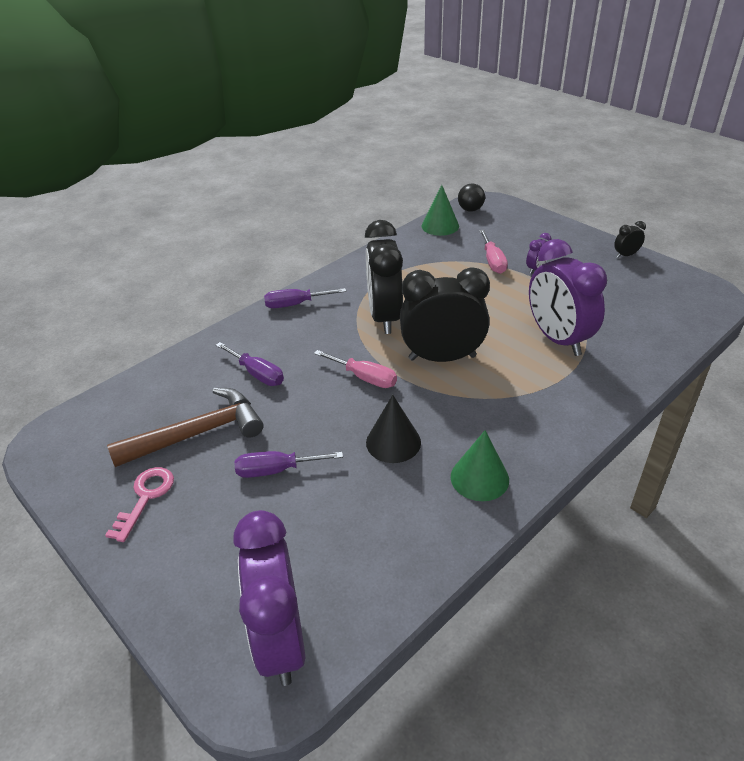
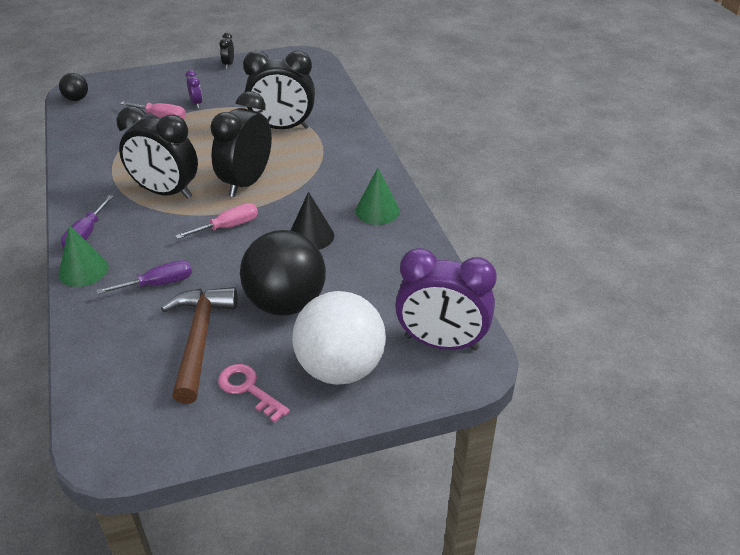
camera: 65 degrees left, 0 degrees up
(199, 557) = (340, 369): none -> white ball
(276, 470) = (286, 303): purple screwdriver -> black ball
(440, 226) = (77, 121): green cone -> green cone (83, 270)
(557, 339) = (282, 128): purple clock -> black clock

